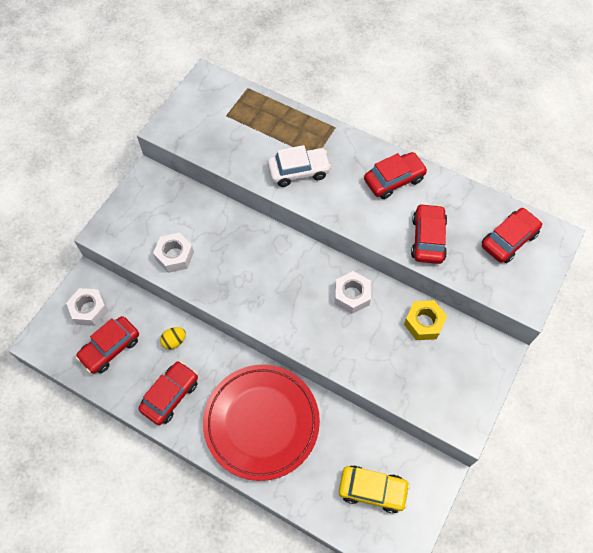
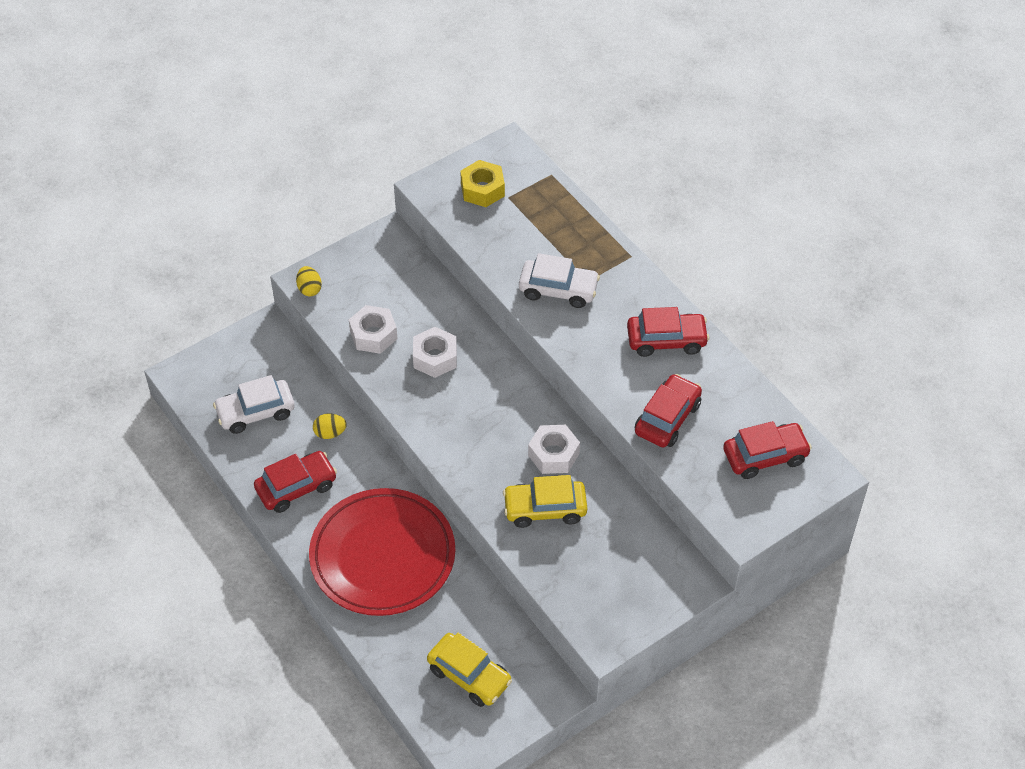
camera: 25 degrees right, 10 degrees down
(89, 310) = (252, 362): white nut -> white nut (435, 358)
(109, 239) = (309, 289): none -> yellow egg
(110, 348) = (255, 412): red car -> white car
(368, 340) = (545, 509): none -> yellow car
(424, 323) = (621, 516): yellow nut -> yellow nut (482, 189)

